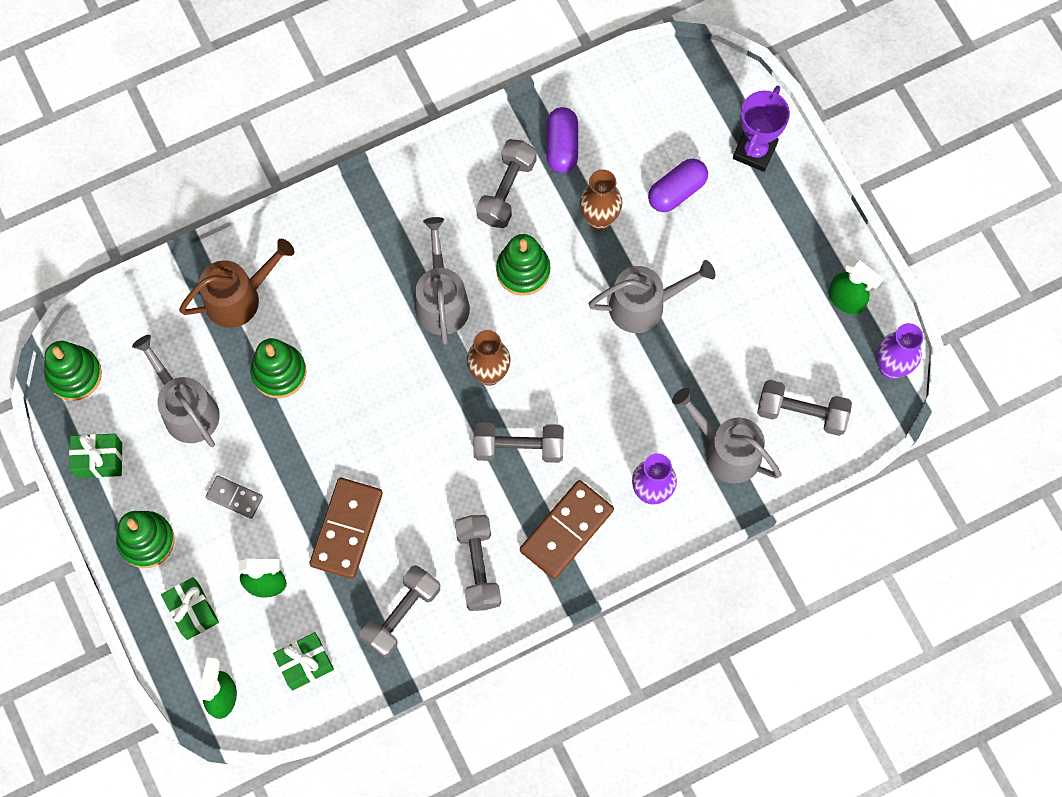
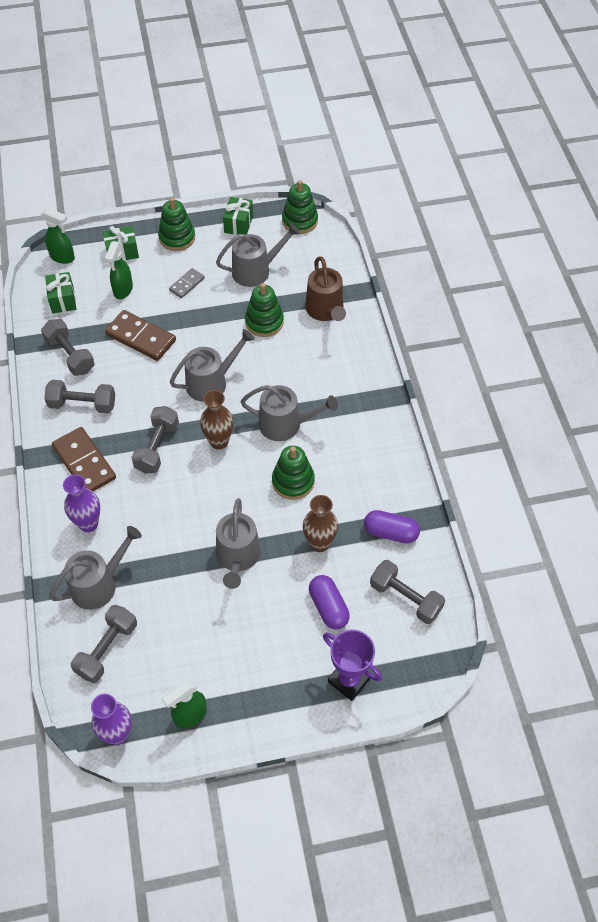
camera: 105 degrees right, 15 degrees down
(399, 412) = (211, 382): none -> grey watering can
(506, 190) = (362, 485): grey dumbbell -> grey dumbbell (405, 598)

